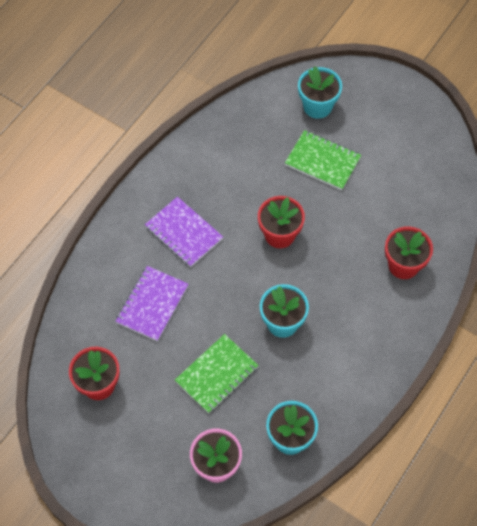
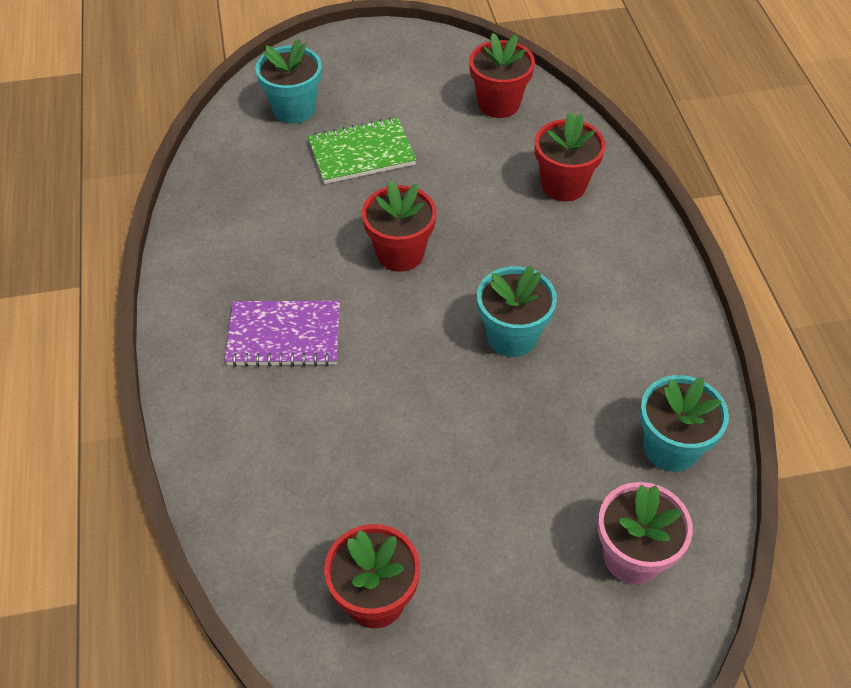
camera: 45 degrees left, 10 degrees down
(152, 304) = (335, 444): purple notebook -> none
(217, 374) = (507, 454): green notebook -> none
(427, 188) = (498, 104): none -> red flower pot

